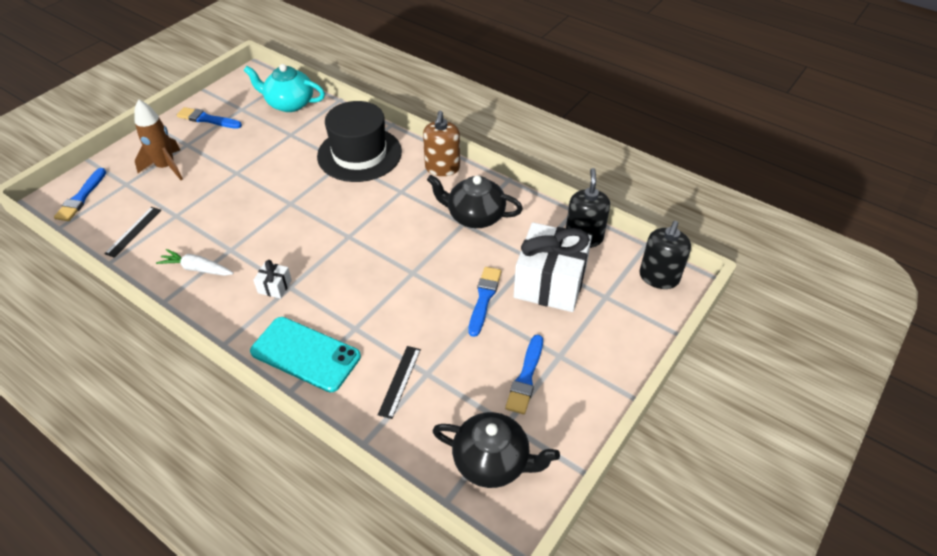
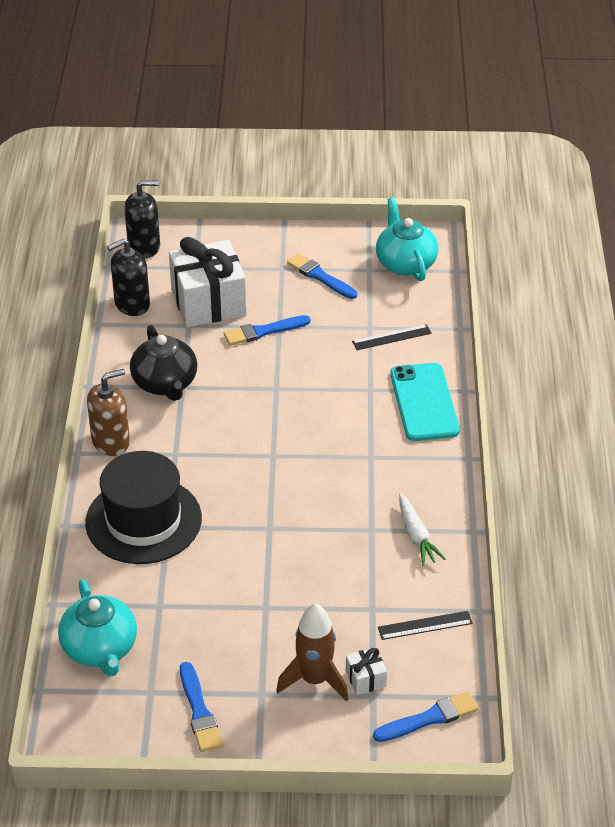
camera: 125 degrees left, 5 degrees down
(275, 286) = (380, 466): white gift -> white gift (365, 679)
(492, 461) = (405, 263): black teapot -> turquoise teapot
(526, 377) = (320, 276): blue brush -> blue brush turned 120 degrees counterclockwise

